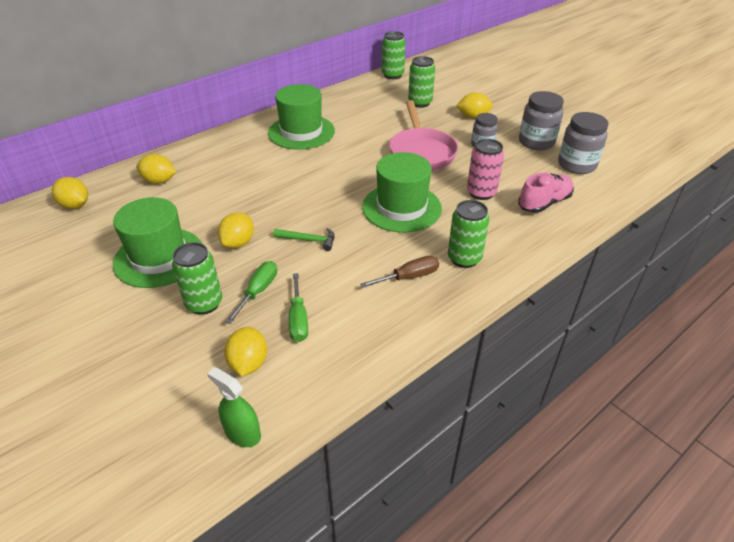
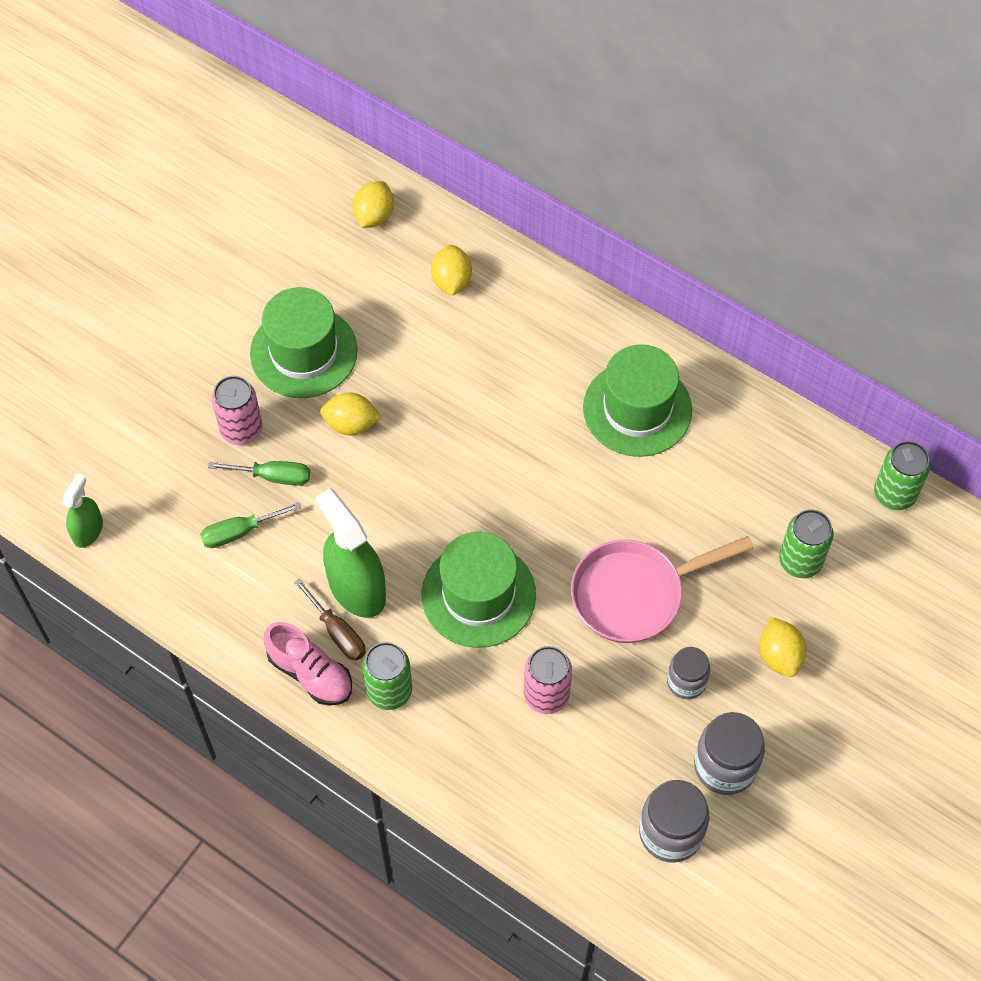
camera: 75 degrees right, 20 degrees up
(204, 303) = (241, 430): green can -> pink can
(248, 363) = (169, 505): yellow lemon -> none
(309, 240) = (377, 501): green hammer -> none
(376, 261) = (356, 588): none -> green spray bottle
(544, 203) = (545, 786): pink shoe -> pink shoe (310, 673)

